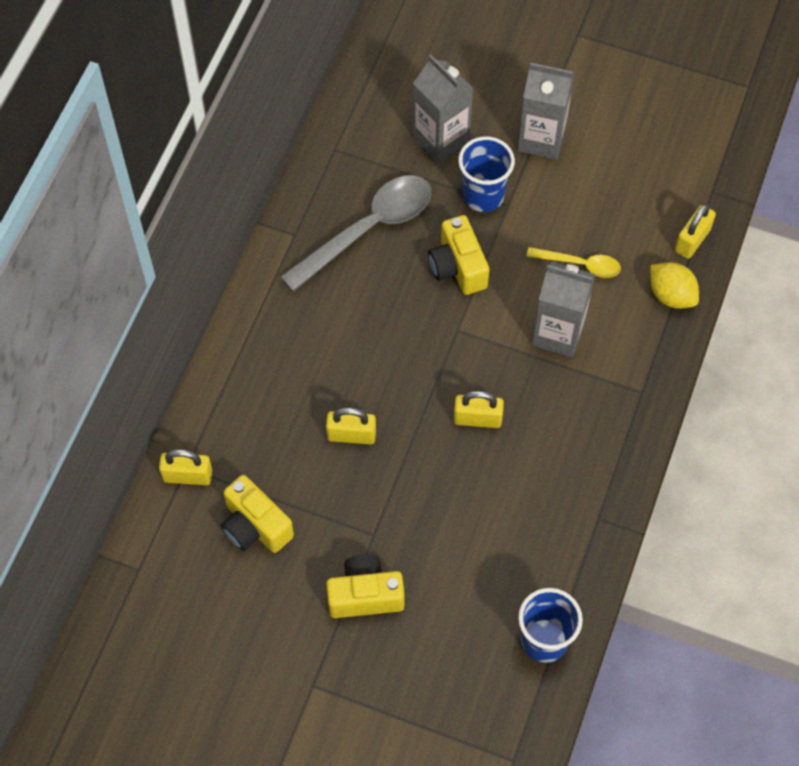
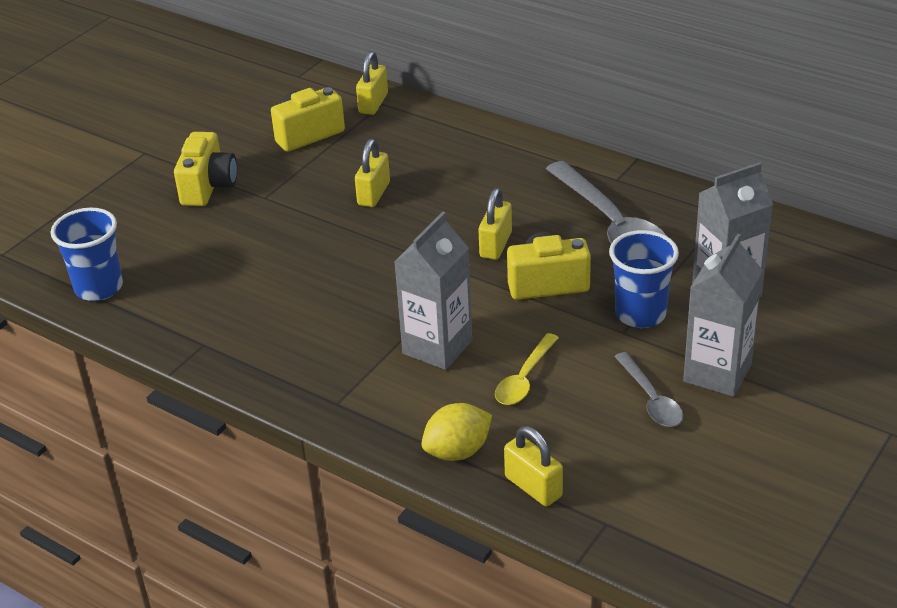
camera: 105 degrees right, 25 degrees down
(477, 418) = (356, 275): yellow padlock -> yellow padlock (496, 245)
(581, 178) = (651, 399): none -> grey spoon

